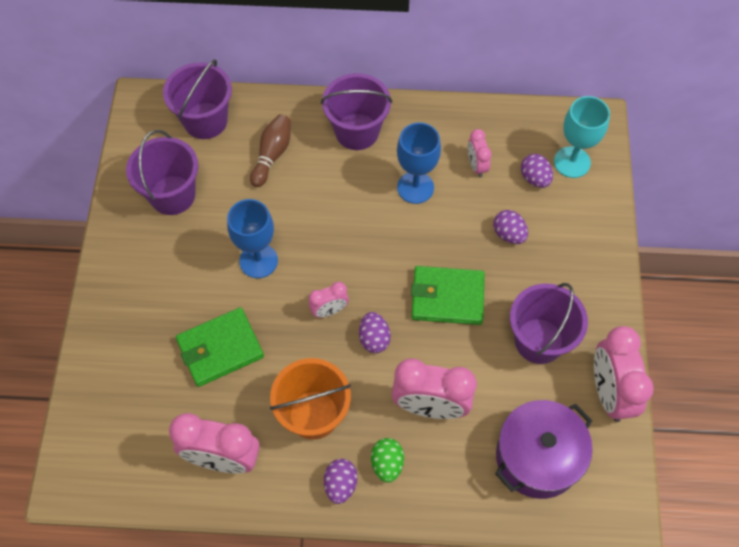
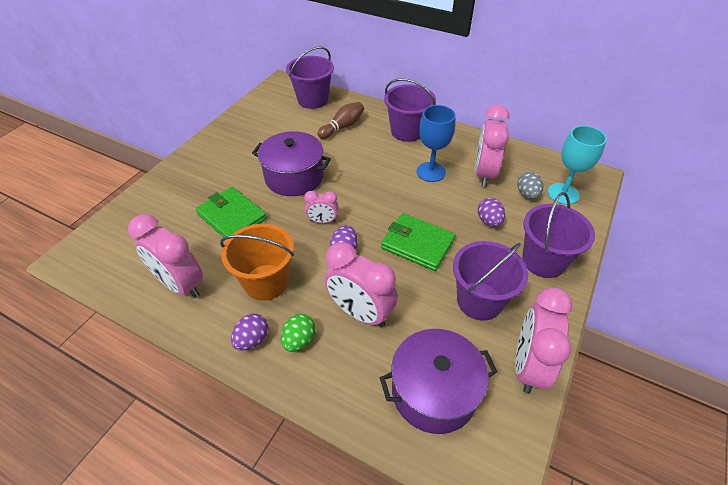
camera: 25 degrees right, 15 degrees down
(172, 195) = (265, 128): purple bucket -> purple bucket (543, 261)
(220, 348) = (232, 216): green wallet -> green wallet turned 45 degrees clockwise
(258, 261) = (294, 177): blue goblet -> purple pot
(476, 166) = (484, 174): pink clock -> pink clock, size x1.90
(534, 178) = (527, 194): purple egg -> grey egg

